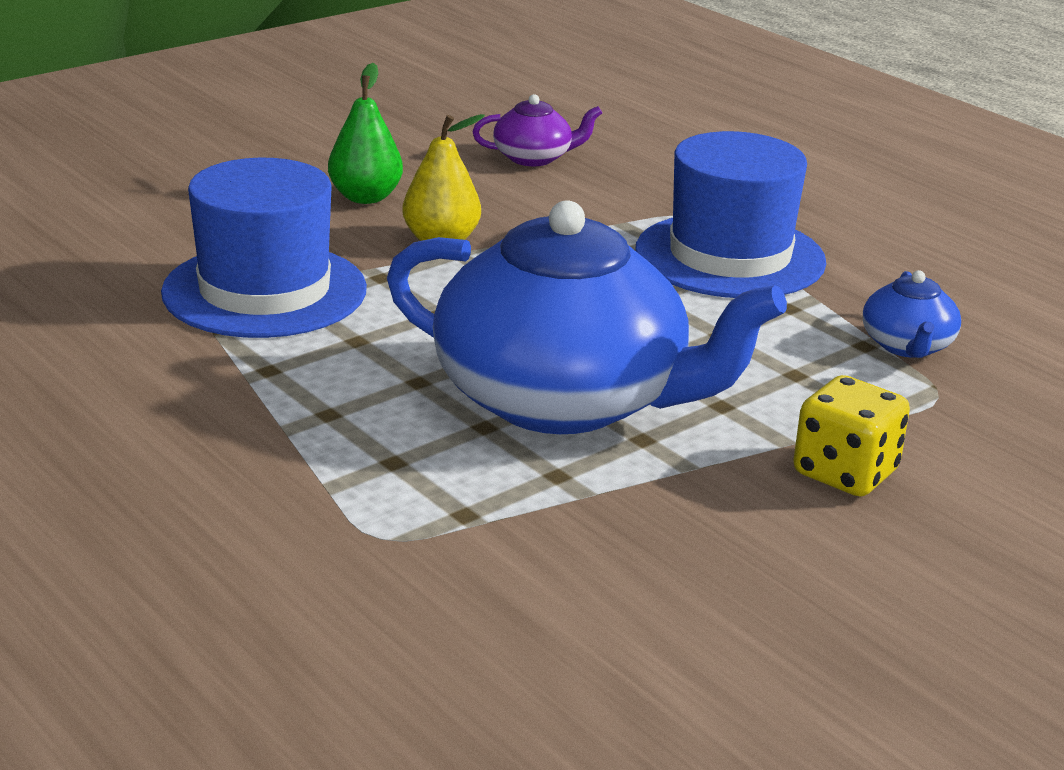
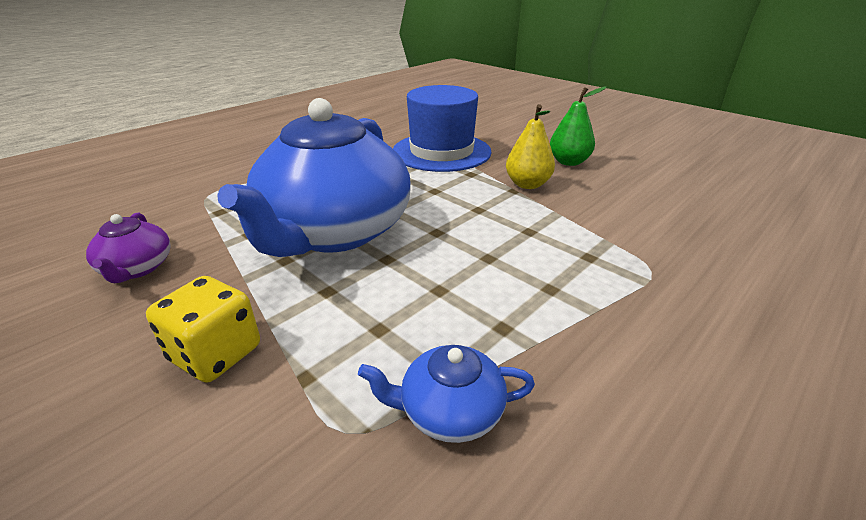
camera: 85 degrees right, 5 degrees up
(534, 158) = (688, 203): purple teapot -> purple teapot (137, 268)
(730, 256) = (586, 293): blue hat -> none

